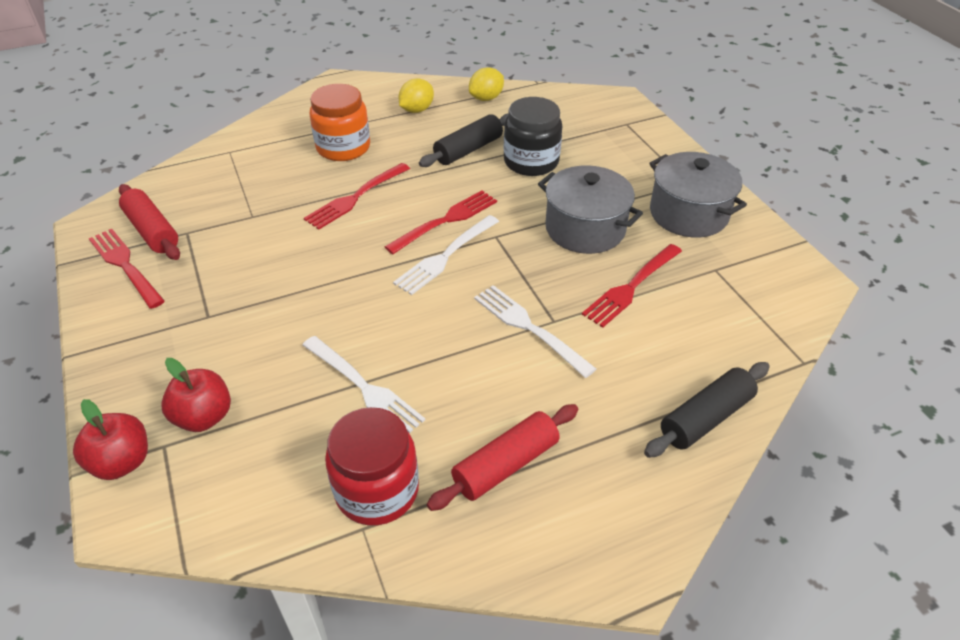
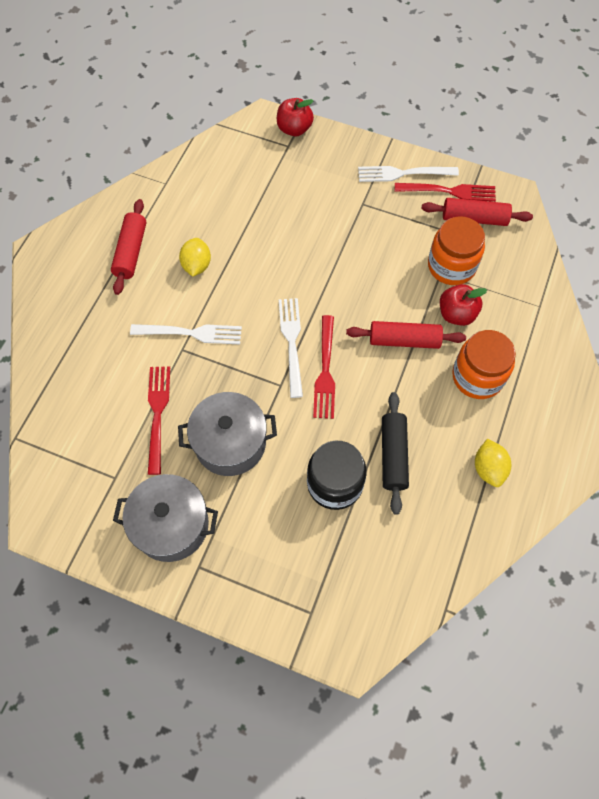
camera: 135 degrees right, 20 degrees up
(204, 417) = (289, 167): red apple -> red apple (456, 314)
(235, 214) = (451, 266): none -> orange jar
(355, 197) = (404, 340): red fork -> red rolling pin
(364, 387) = (237, 233): white fork -> white fork (403, 173)
(377, 490) = (176, 199): red jar -> none
(486, 98) = (458, 539): yellow lemon -> yellow lemon (197, 265)
(705, 418) = (51, 353): black rolling pin -> none

